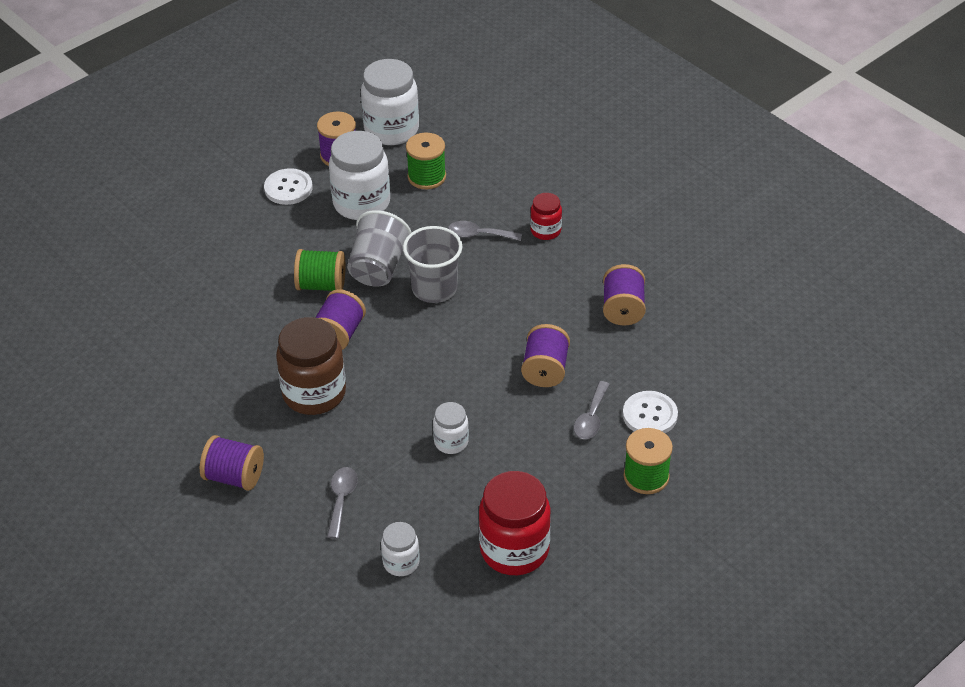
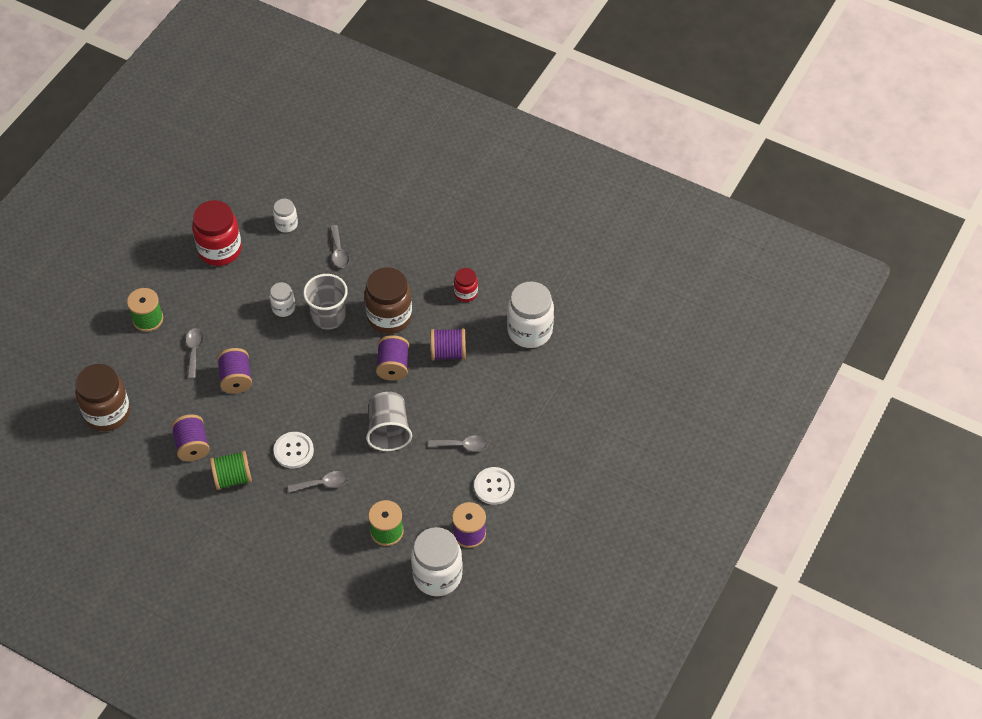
camera: 160 degrees right, 10 degrees up
(234, 477) = (413, 247): purple spool -> purple spool (448, 352)
(300, 233) = (463, 445): none -> grey spoon
(321, 285) = (424, 403): green spool -> green spool (232, 478)
(361, 203) = (428, 488): white jar -> white jar (529, 331)
(434, 288) = (339, 424): grey cup -> grey cup (328, 316)
(545, 231) = (271, 503): red jar -> red jar (466, 293)
(650, 415) = (154, 364): white button -> white button (293, 451)
(724, 371) = (107, 413): none -> brown jar

